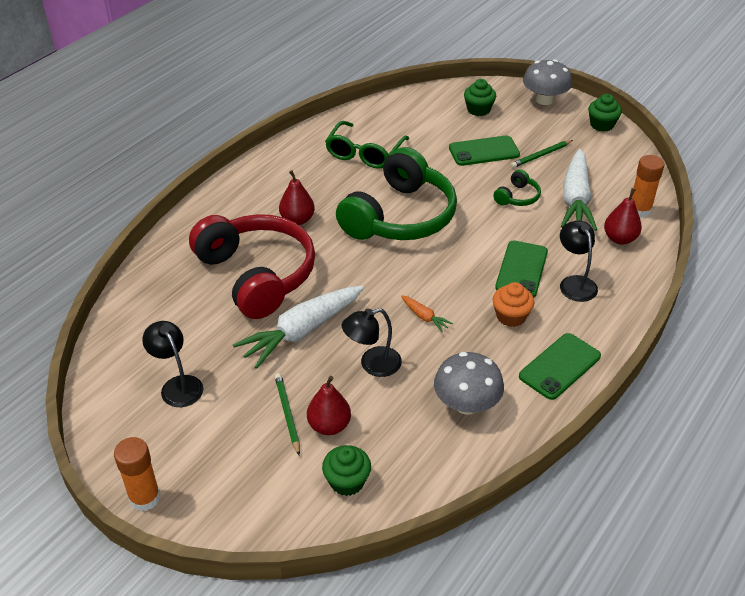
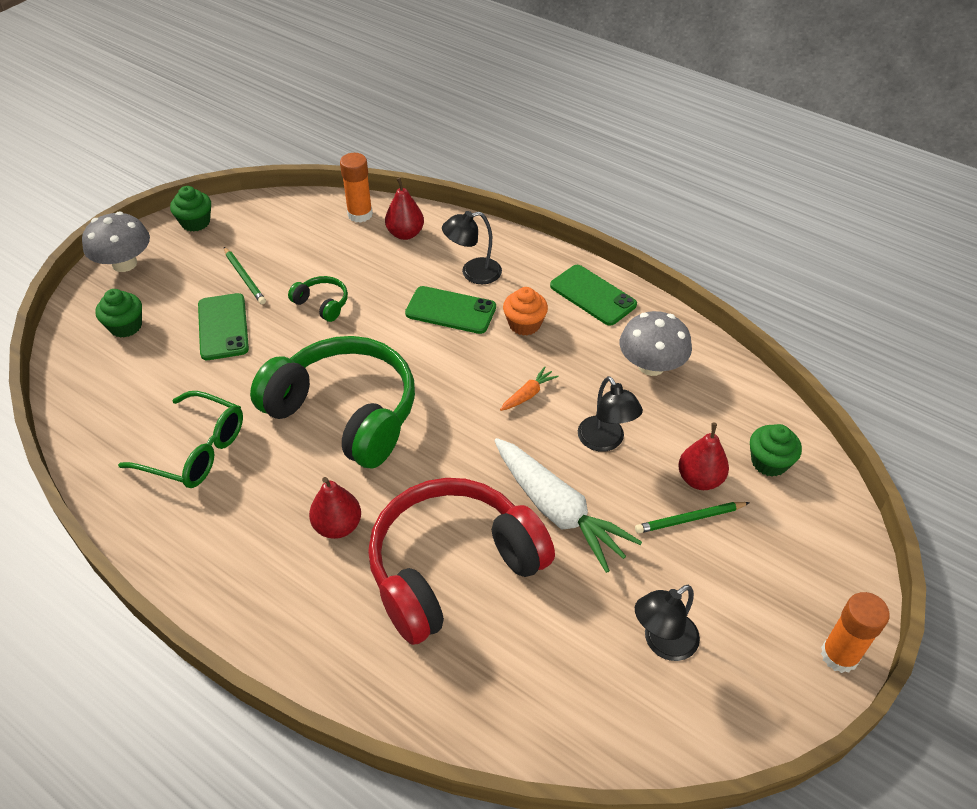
camera: 90 degrees left, 5 degrees up
(575, 199) = (334, 258): white carrot -> none

